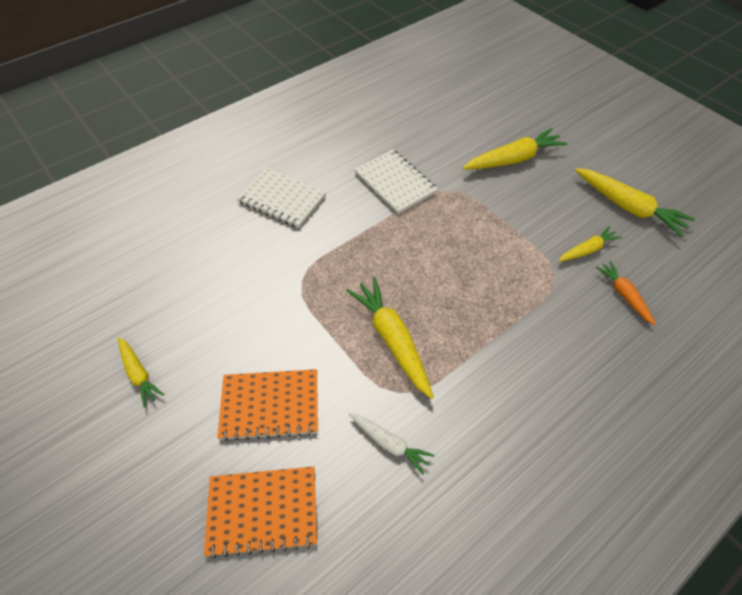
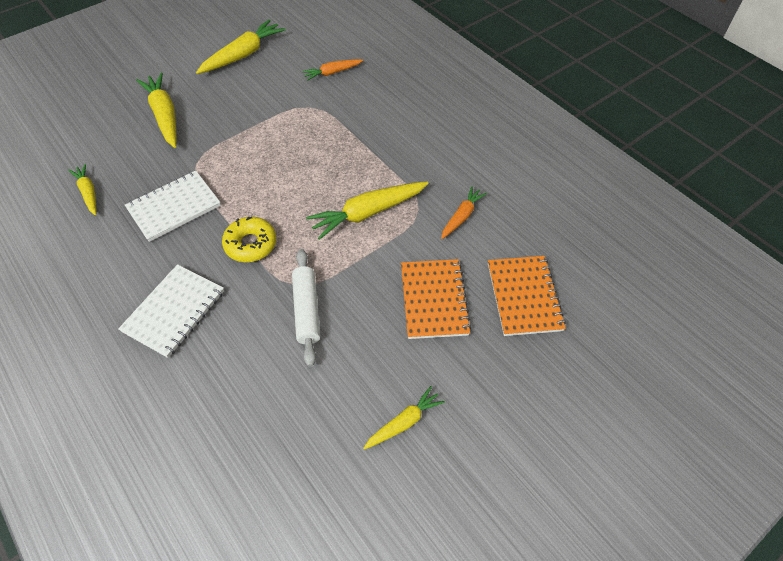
camera: 90 degrees left, 0 degrees up
(271, 290) = (306, 310): none -> white rolling pin
(351, 241) = (250, 244): none -> yellow donut
(389, 443) = (461, 216): white carrot -> orange carrot
(587, 250) = (285, 84): yellow carrot -> yellow carrot (88, 193)

